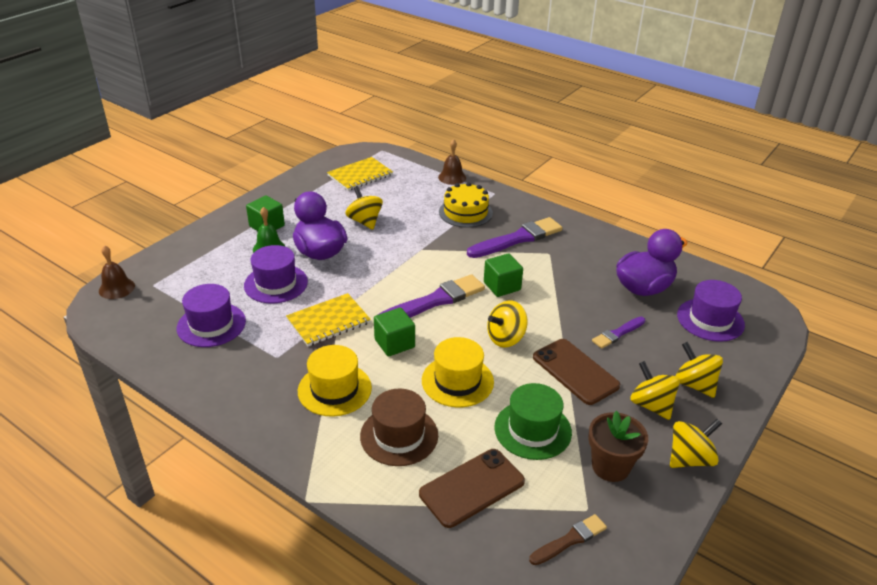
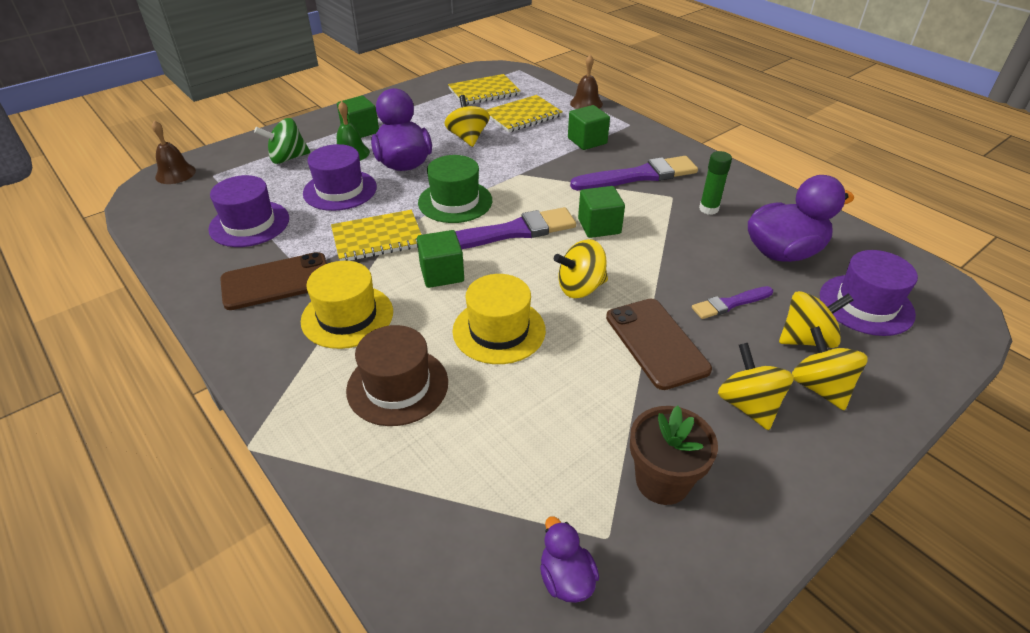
camera: 15 degrees right, 5 degrees up
(214, 260) = (288, 158): none -> green spinning top
(403, 195) = (523, 115): none -> yellow notebook
(465, 212) = (587, 141): yellow cake -> green cube
(472, 487) = (460, 472): brown phone -> brown phone (276, 281)
(532, 430) = (571, 409): green hat -> green hat (455, 201)
(569, 540) = (566, 578): brown brush -> purple duck
(580, 260) = (708, 209): none -> green glue stick
(690, 459) = (784, 492): yellow spinning top -> yellow spinning top (806, 339)

